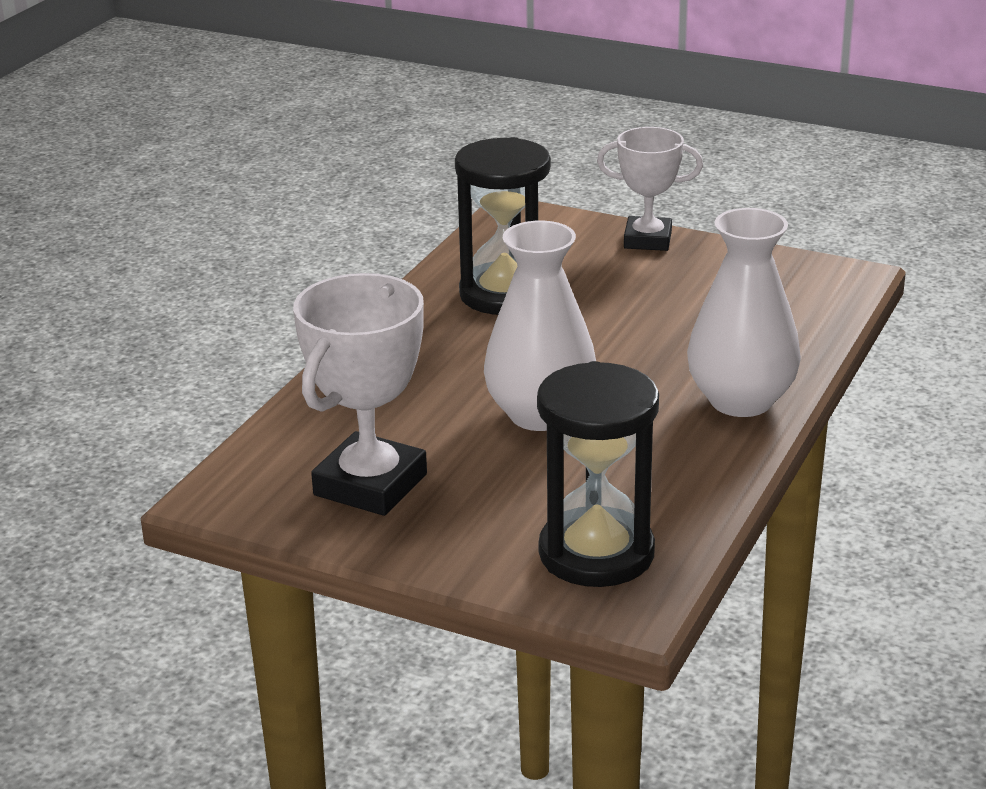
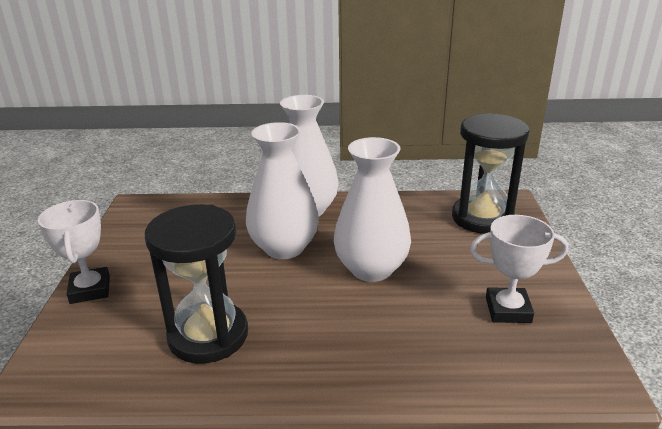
camera: 115 degrees left, 0 degrees up
(370, 485) = (508, 310): white trophy -> white trophy, size x0.66
(644, 364) = (284, 248): none -> white vase

